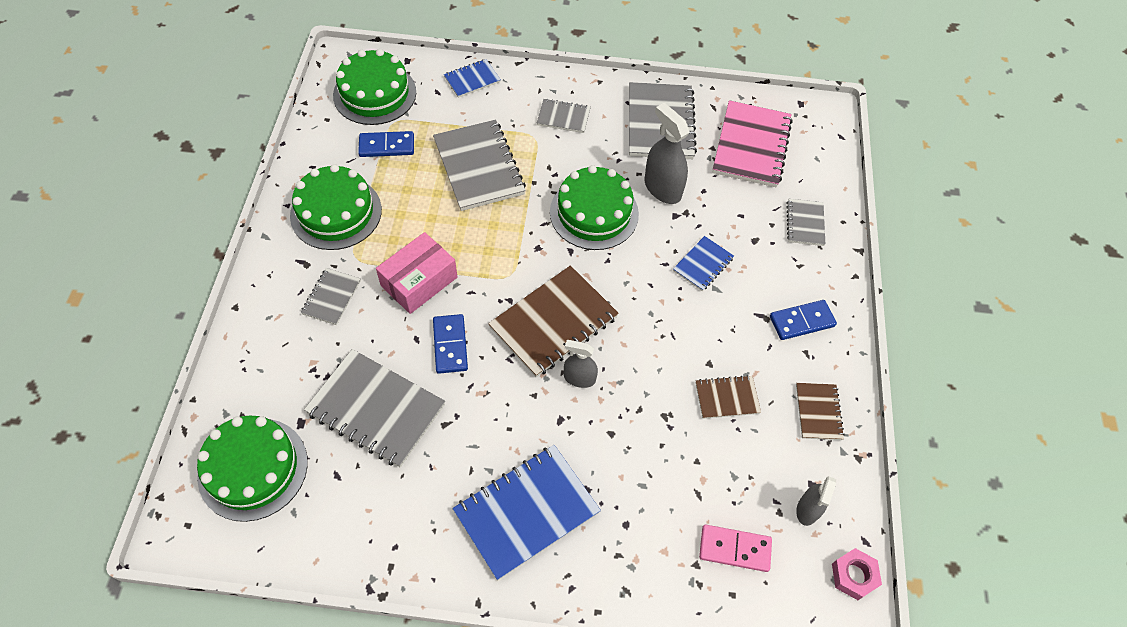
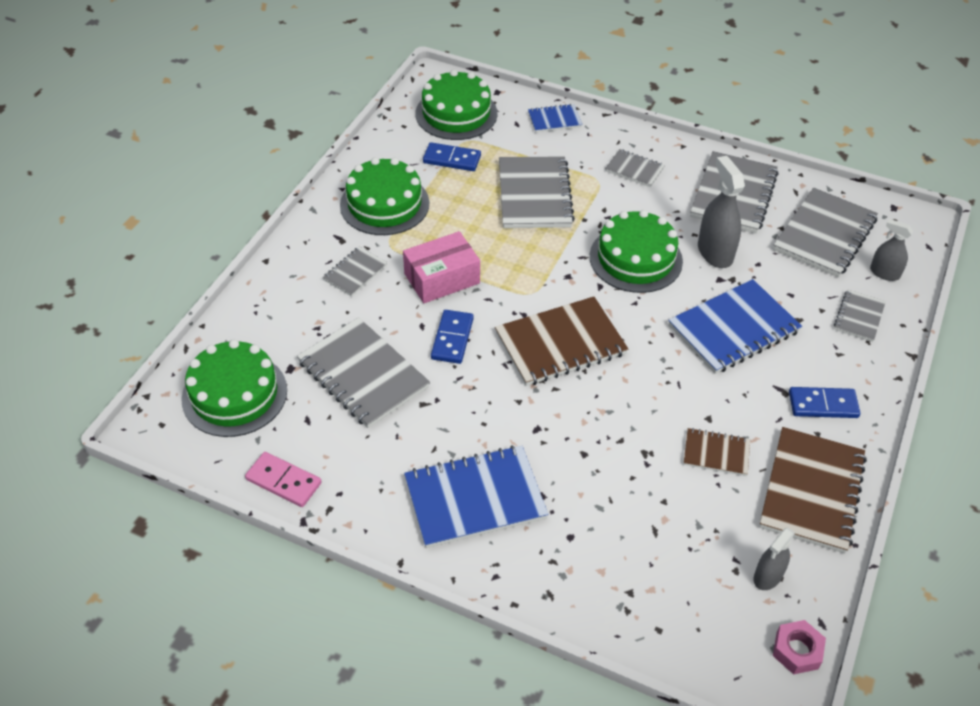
camera: 20 degrees right, 10 degrees down
(579, 378) = (569, 398): grey spray bottle -> grey spray bottle (884, 273)
(703, 264) = (733, 329): blue notebook -> blue notebook, size x1.91
(734, 549) = (676, 589): pink domino -> pink domino (284, 481)
(751, 146) = (824, 235): pink notebook -> grey notebook
(818, 412) = (811, 491): brown notebook -> brown notebook, size x1.91

